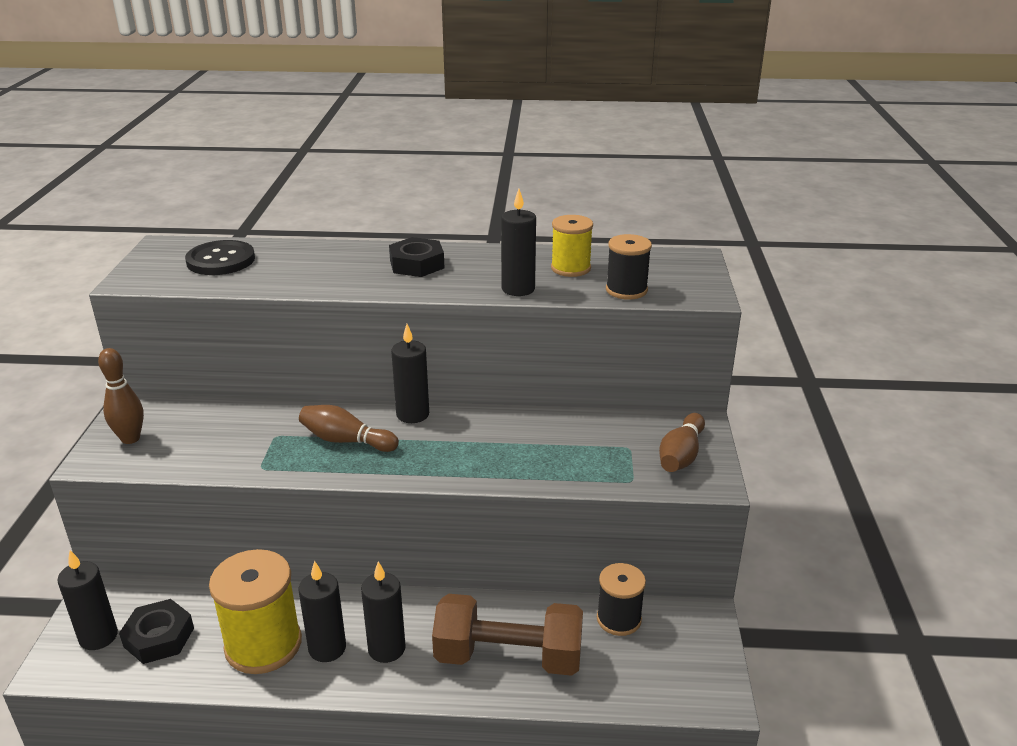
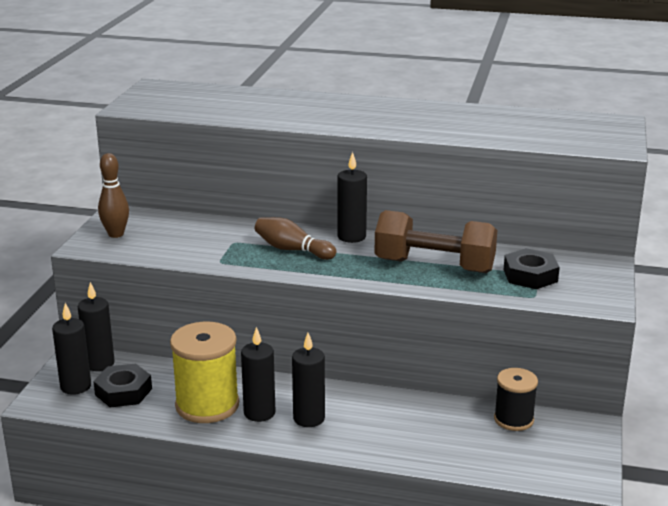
camera: 10 degrees right, 5 degrees down
(221, 260) = (202, 98): black button -> none
(417, 264) = (367, 111): black nut -> black nut (530, 275)
(508, 657) = (411, 434): brown dumbbell -> brown dumbbell (434, 266)
(518, 289) = (452, 133): black candle -> black candle (99, 363)
(570, 268) = (502, 121): yellow spool -> none
(626, 290) = (548, 139): black spool -> none
(681, 455) = (583, 283): brown bowling pin -> none

